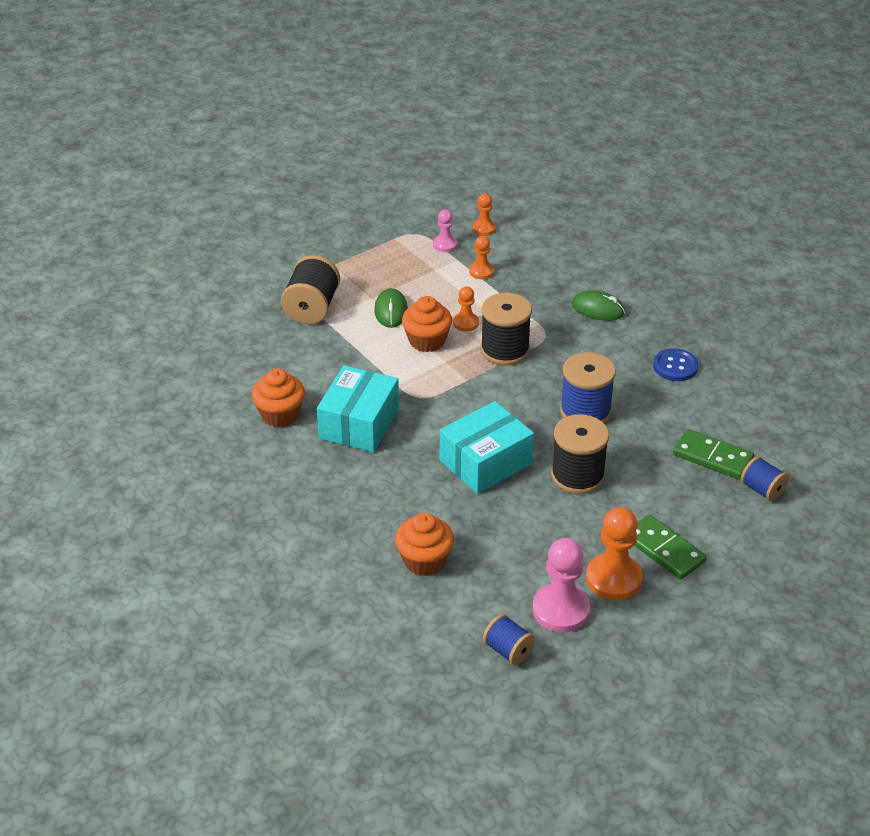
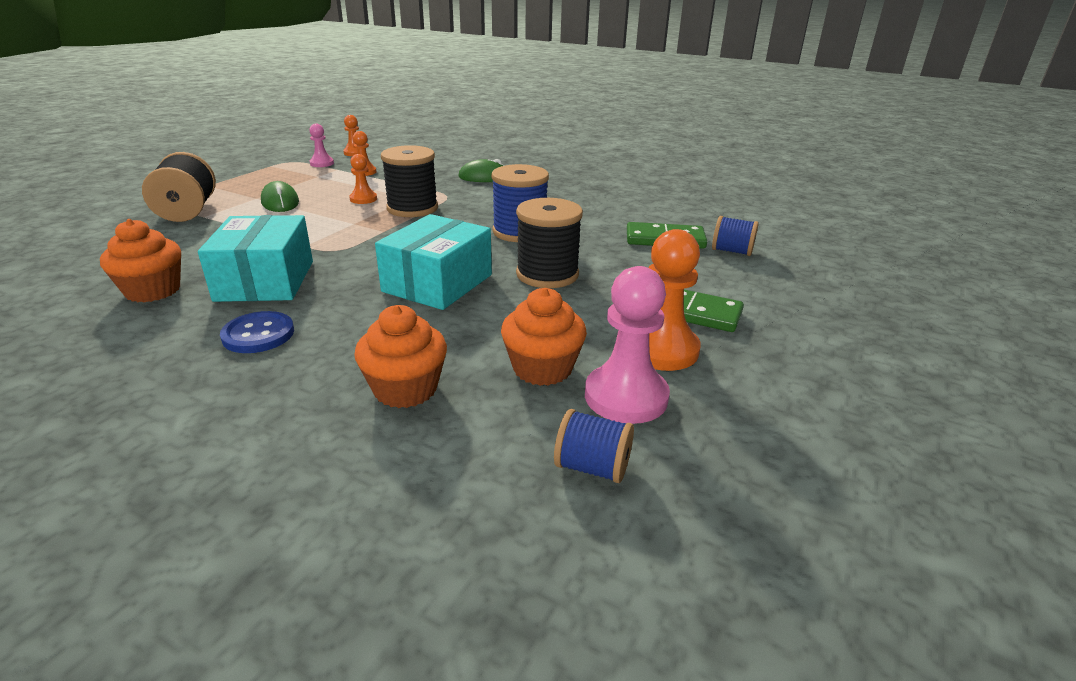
camera: 25 degrees left, 10 degrees down
(427, 341) = (327, 214): orange cupcake -> orange cupcake (542, 368)
(675, 366) = (578, 196): blue button -> blue button (258, 334)

